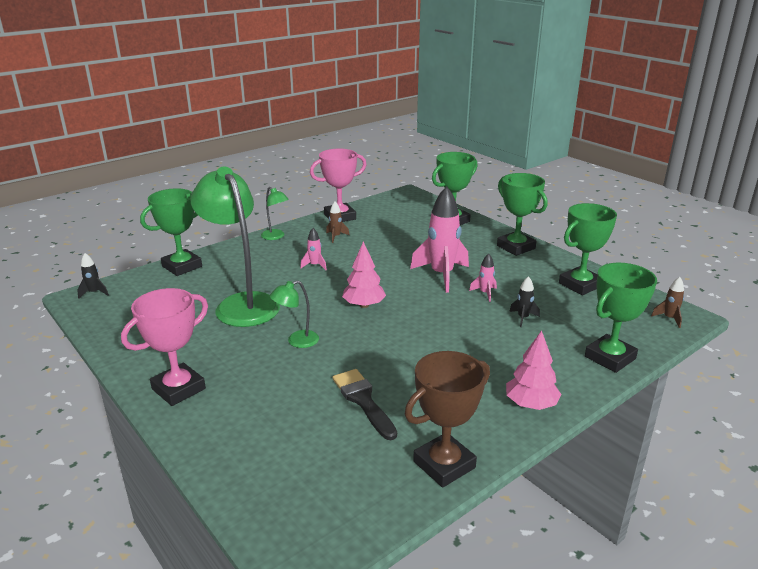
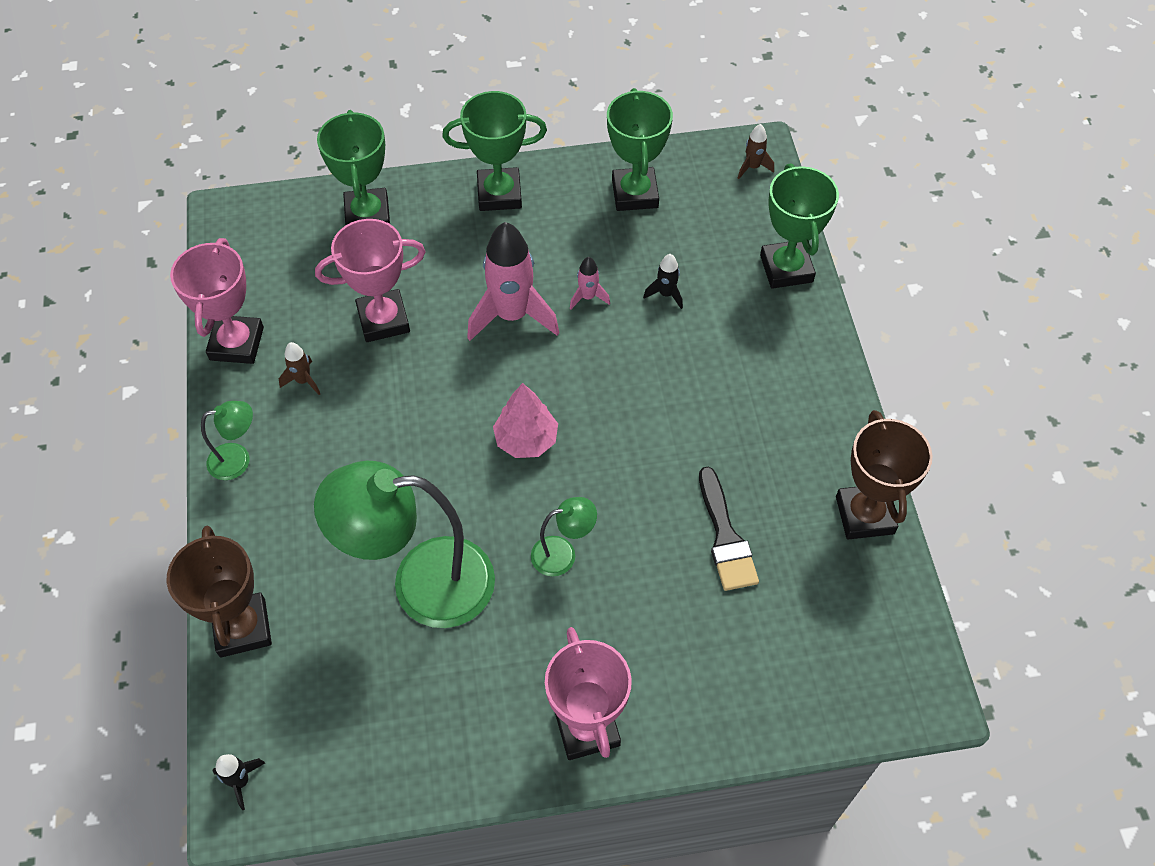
camera: 60 degrees left, 30 degrees up
(182, 266) = (242, 628): green trophy -> brown trophy
(297, 341) = (563, 554): green lamp -> green lamp turned 105 degrees counterclockwise
(315, 265) = (375, 448): pink rocket -> none
(363, 400) = (725, 537): black brush -> black brush turned 105 degrees counterclockwise
(394, 243) = (383, 320): none -> pink trophy
(531, 404) = (819, 387): pink tree -> none

